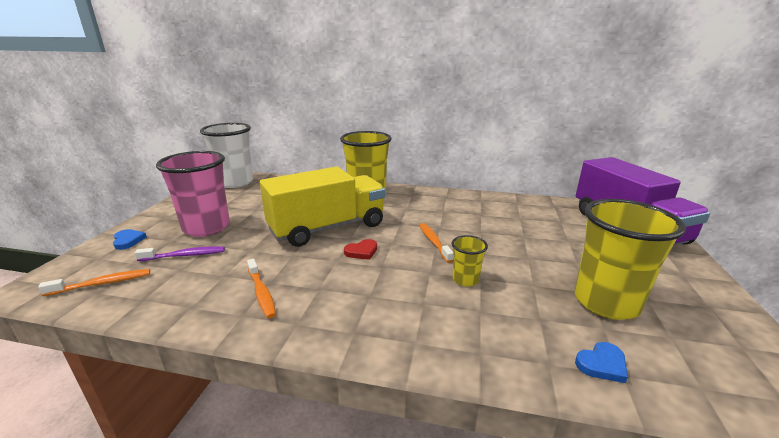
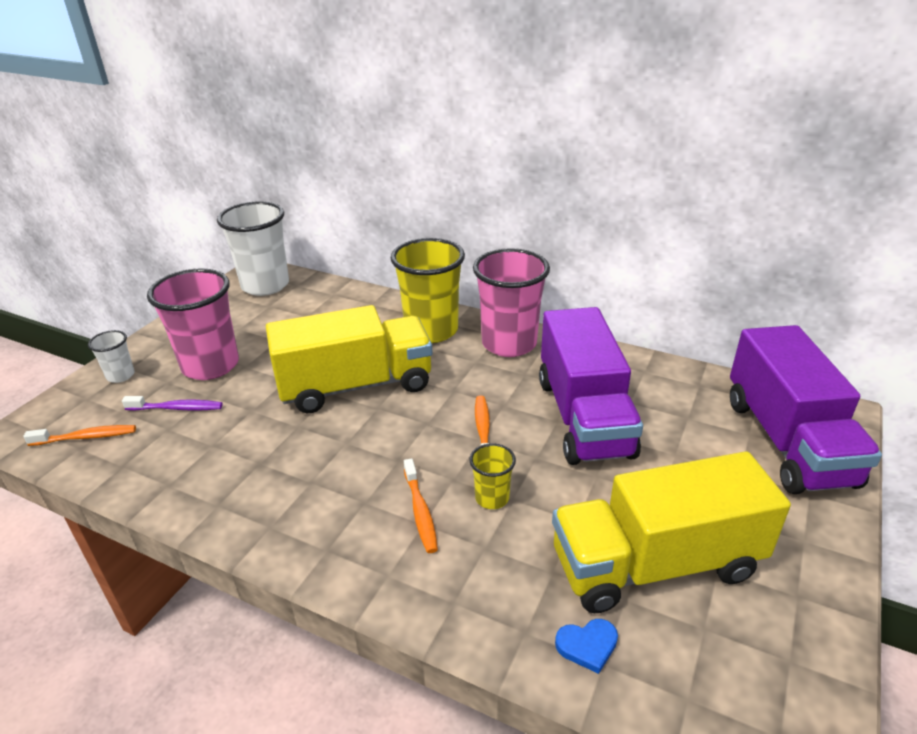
camera: 15 degrees right, 10 degrees up
(128, 241) = (120, 375): blue heart -> white cup
(261, 293) = (246, 478): orange toothbrush -> orange toothbrush (420, 511)
(362, 251) = (383, 432): red heart -> none
(423, 197) = (509, 343): none -> pink cup
(496, 228) = (584, 417): none -> purple truck
(606, 302) = (655, 564): yellow cup -> yellow truck

